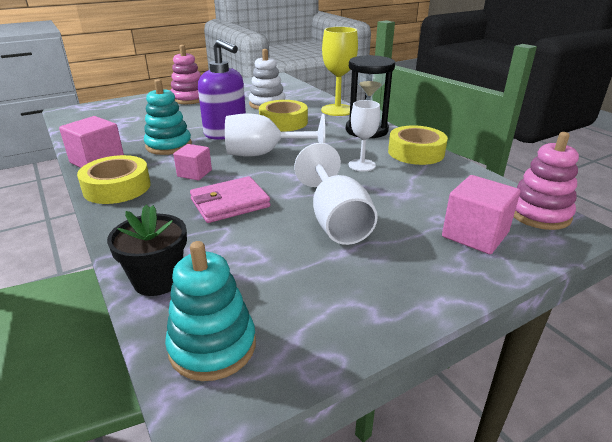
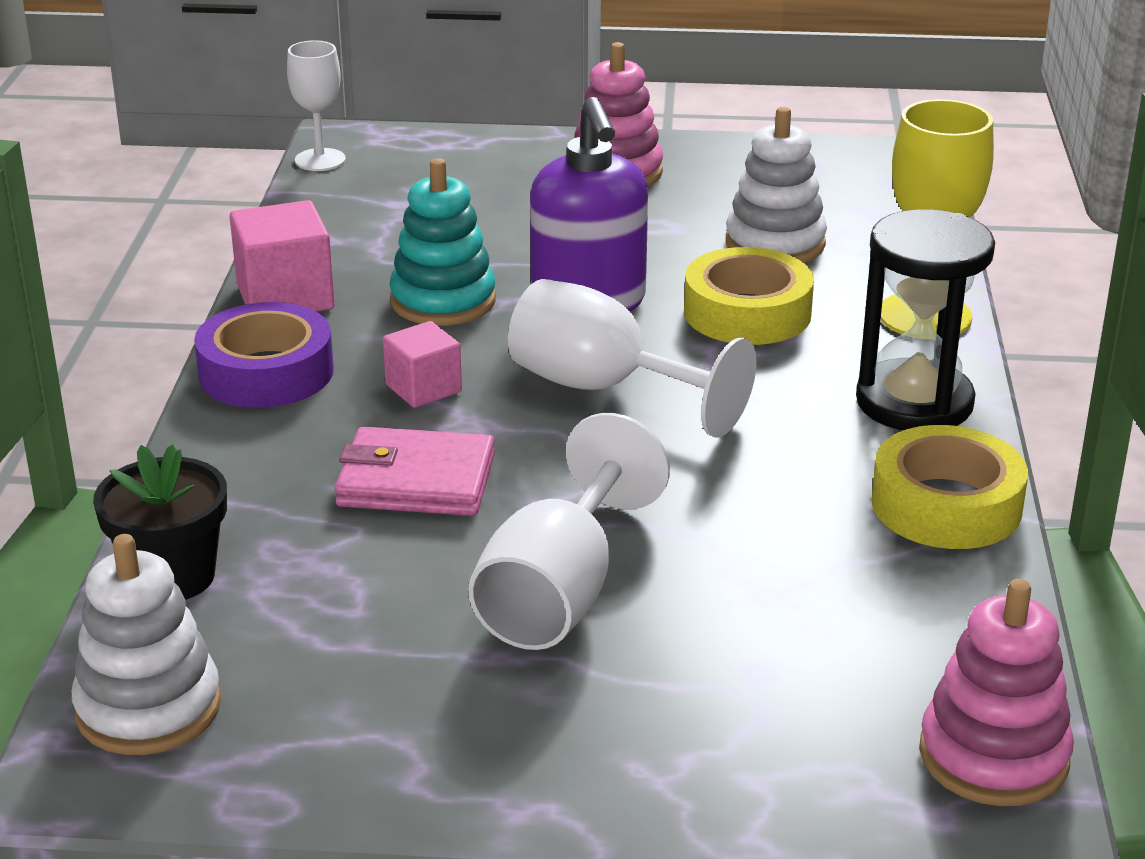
camera: 35 degrees right, 0 degrees up
(117, 187) = (266, 372): yellow tape -> purple tape
(212, 346) = (149, 708): turquoise stacking toy -> white stacking toy
(362, 165) = (773, 492): white goblet -> white goblet (320, 160)
(475, 235) = (783, 734): pink cube -> none

